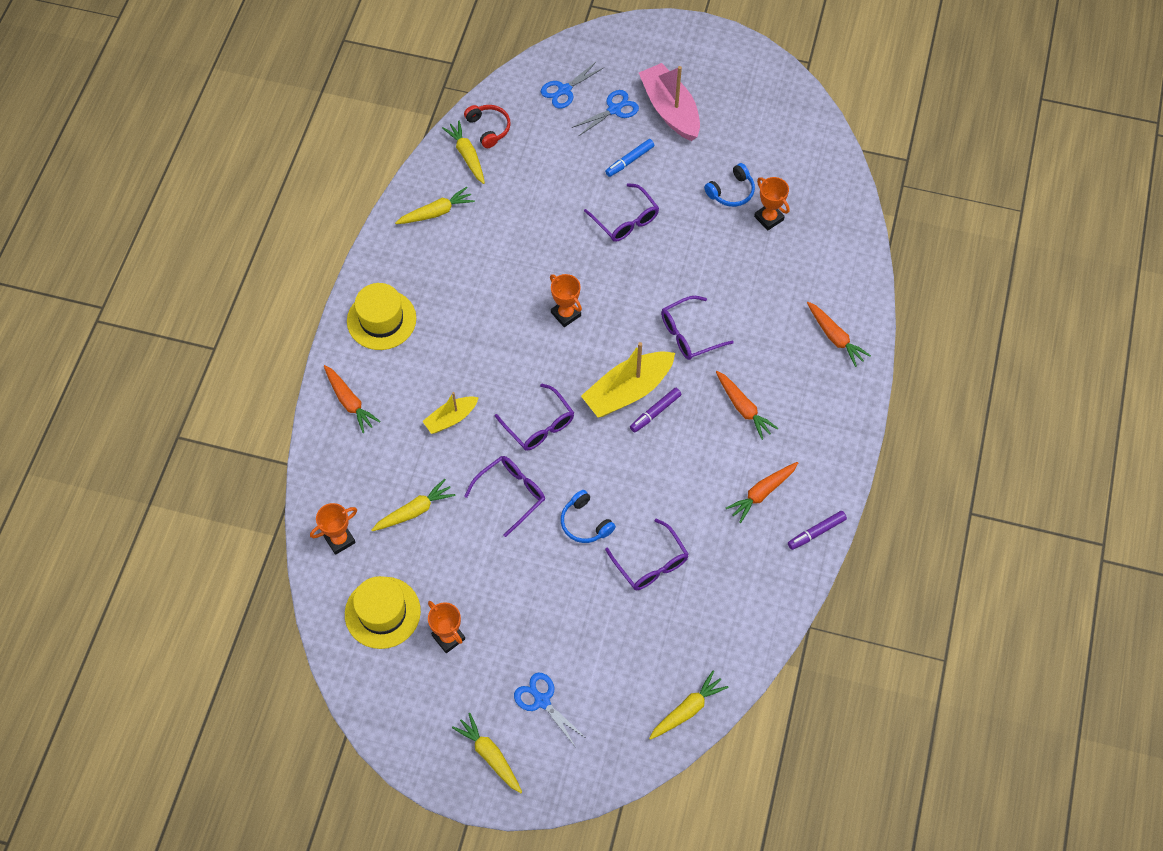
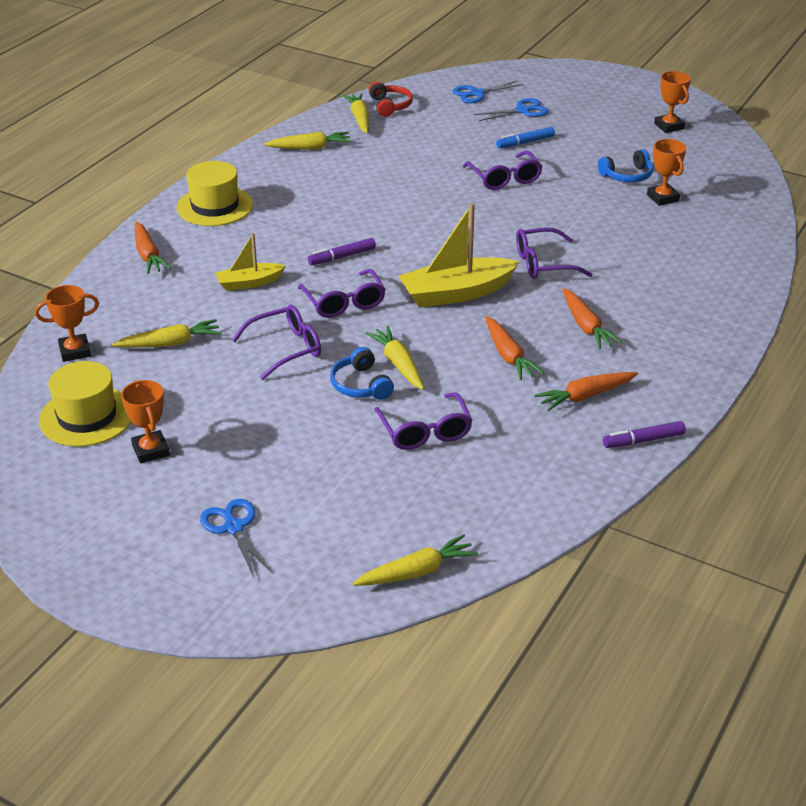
camera: 15 degrees right, 25 degrees down
(490, 755) = (142, 566): yellow carrot -> yellow carrot (398, 364)
(566, 314) = (412, 230): orange trophy -> orange trophy (669, 126)
(655, 412) = (481, 313): purple marker -> purple marker (342, 257)
(670, 110) = (581, 118): pink boat -> none
(835, 337) = (713, 290): orange carrot -> orange carrot (508, 355)

